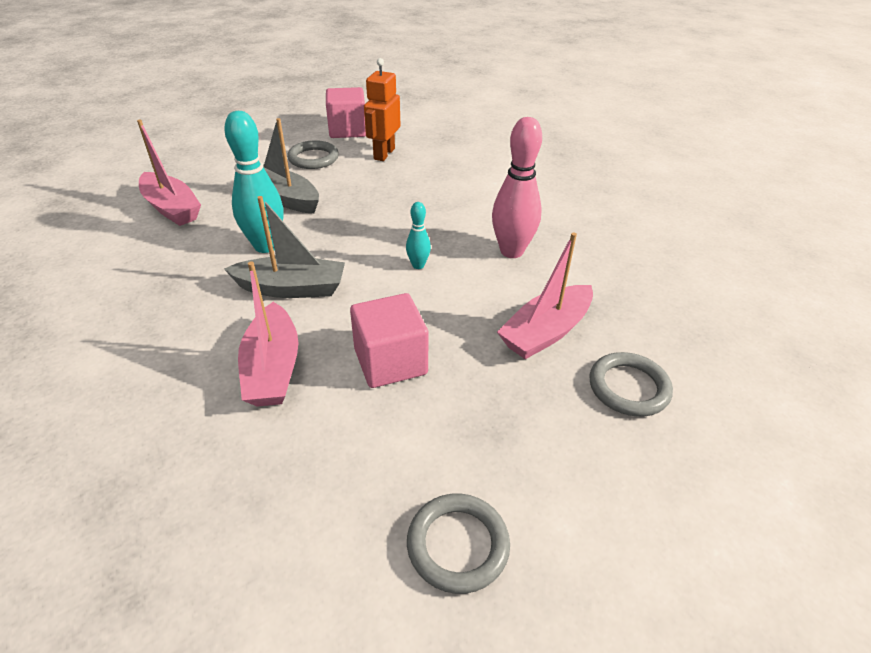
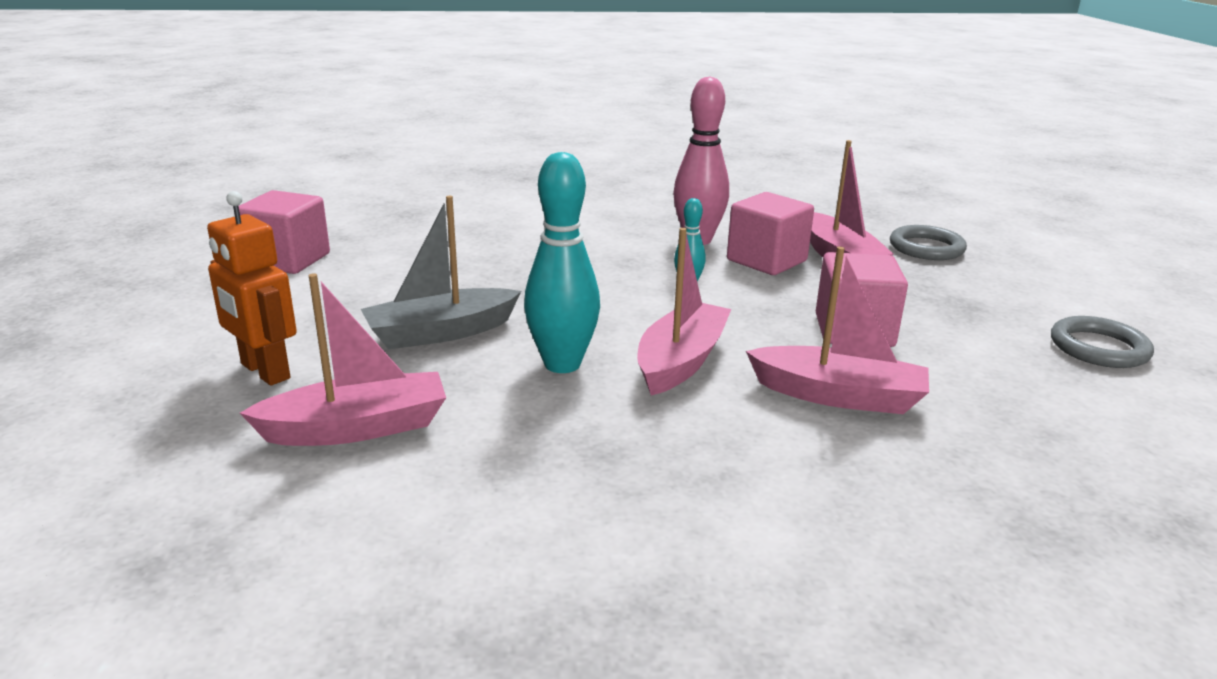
camera: 65 degrees left, 15 degrees down
(291, 288) = (681, 361): grey boat -> pink boat
(313, 158) = (343, 296): grey ring -> none
(384, 154) = (398, 252): orange robot -> orange robot (264, 371)
(499, 293) = (766, 261): none -> pink cube

